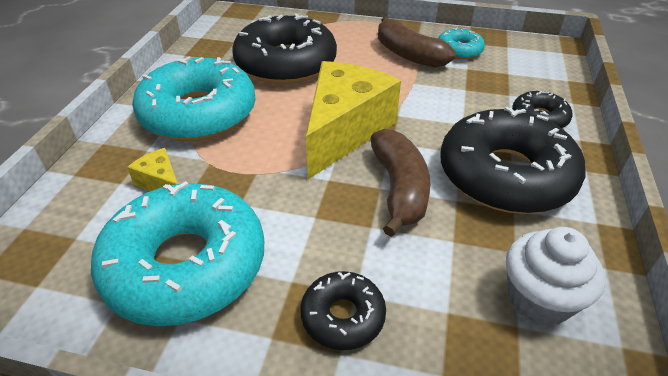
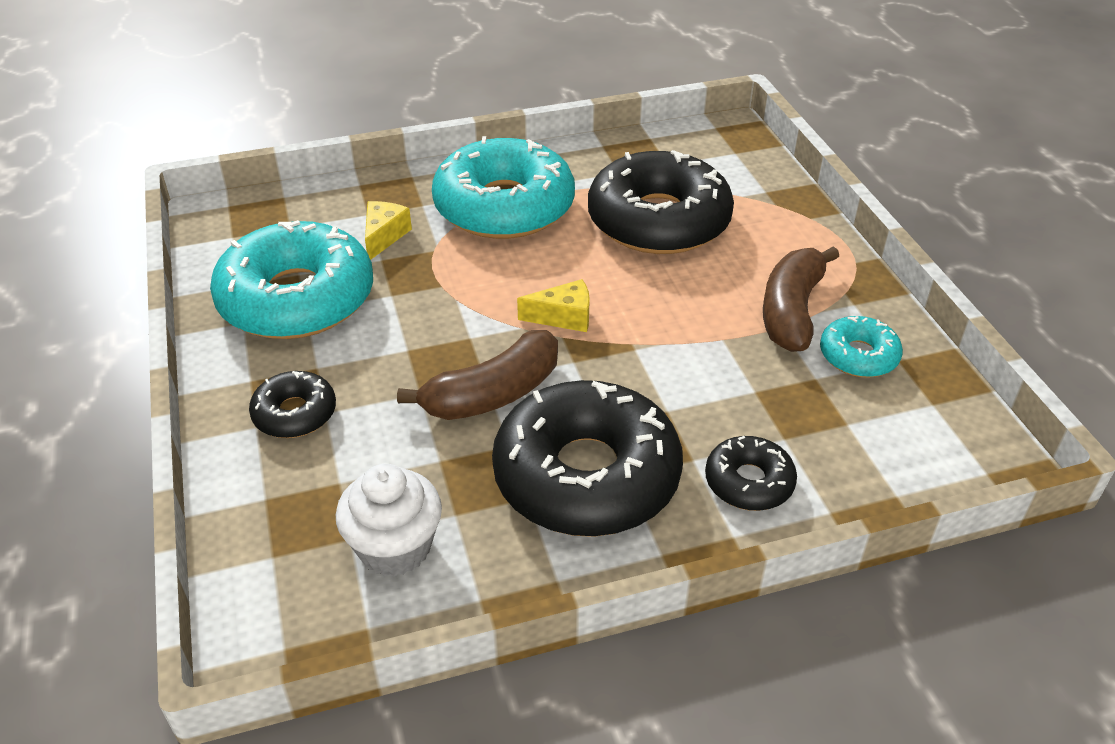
camera: 60 degrees right, 0 degrees up
(344, 130) = (563, 317): yellow cheese -> yellow cheese, size x0.44

